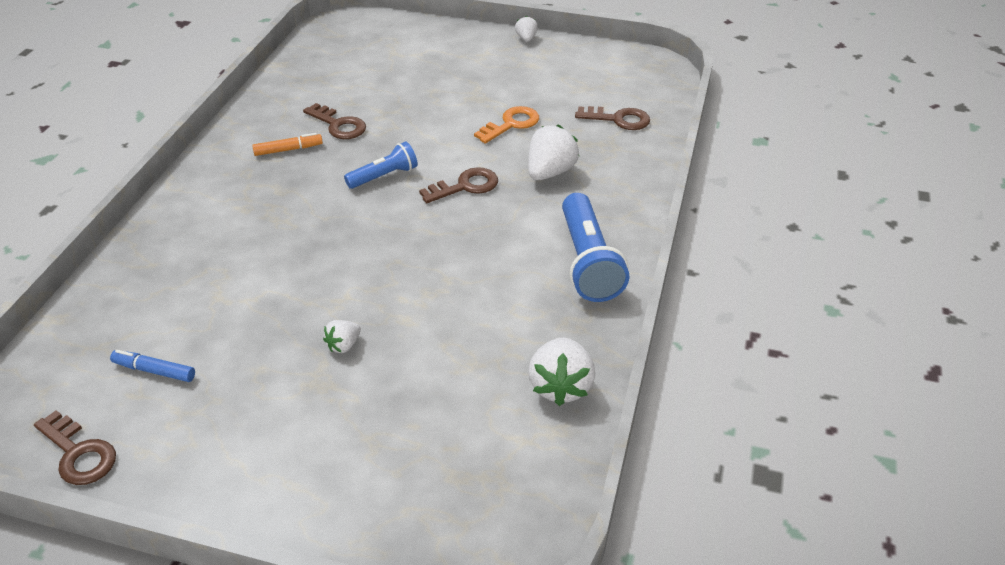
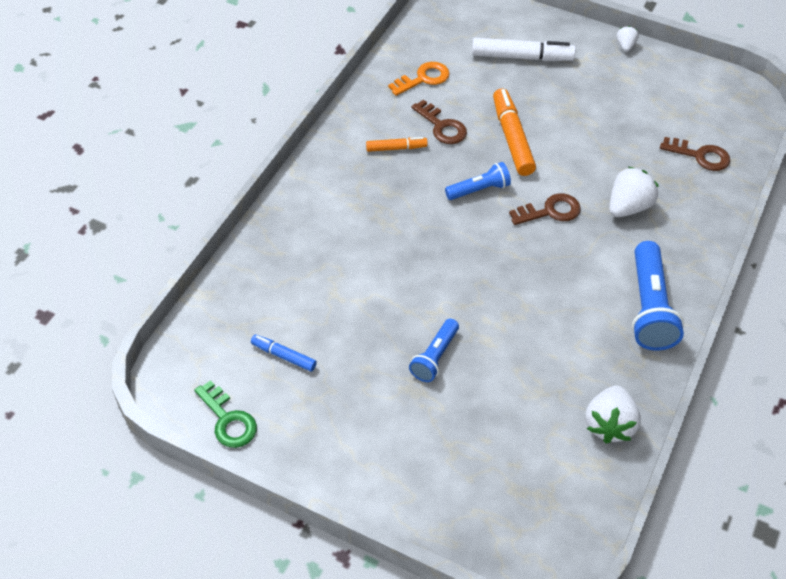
camera: 10 degrees right, 10 degrees up
(78, 453) = (228, 420): brown key -> green key
(343, 345) = (435, 357): white strawberry -> blue flashlight
(416, 126) = (512, 138): none -> orange marker
(420, 58) = (521, 57): none -> white marker
(511, 124) = (599, 147): orange key -> orange key (423, 78)

